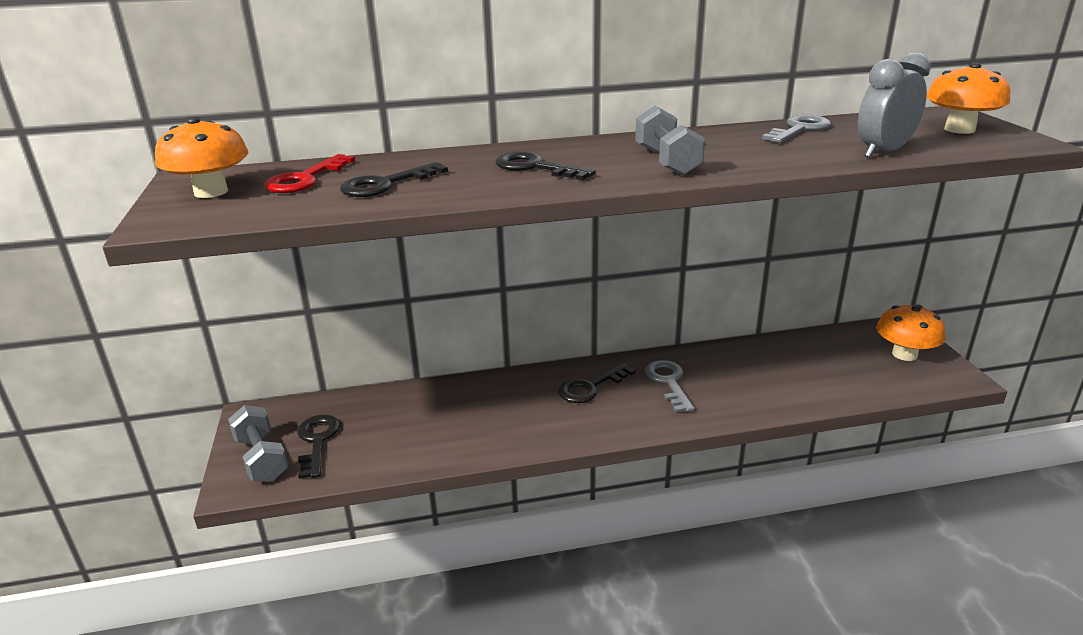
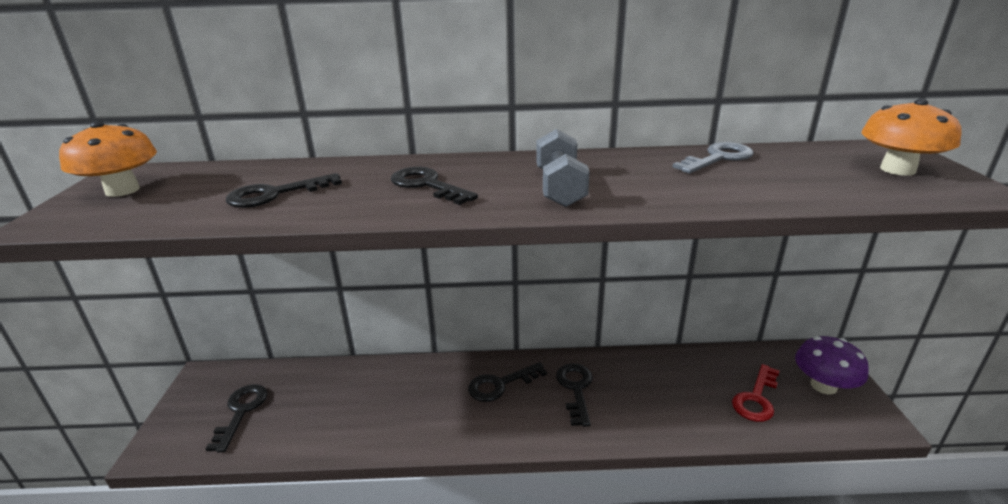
camera: 10 degrees right, 0 degrees up
(261, 459) = (188, 424): grey dumbbell -> none
(305, 179) = (213, 182): red key -> red key (756, 398)
(668, 382) = (575, 389): grey key -> black key
(883, 152) = (800, 193): grey clock -> none
(904, 354) = (823, 385): orange mushroom -> purple mushroom

